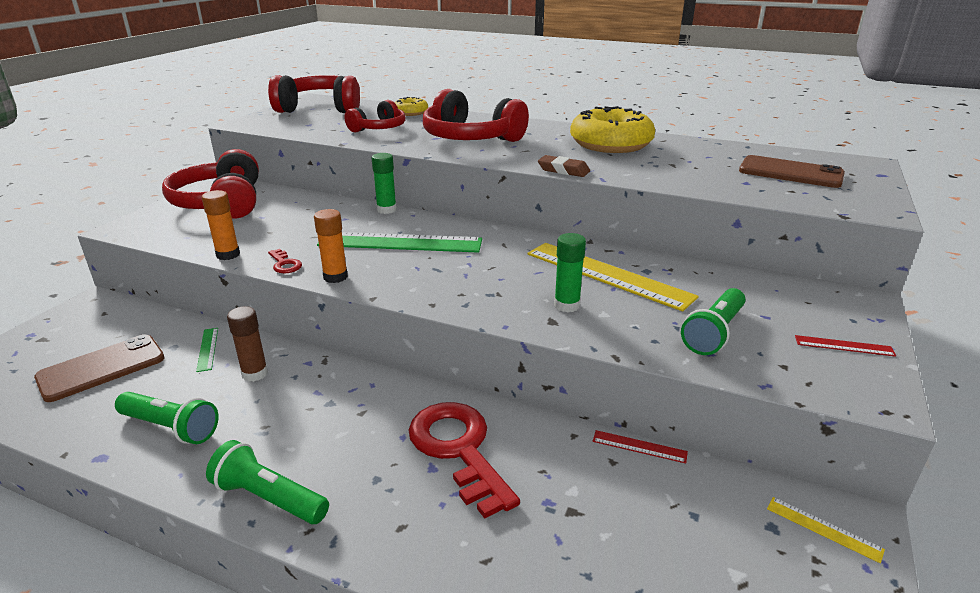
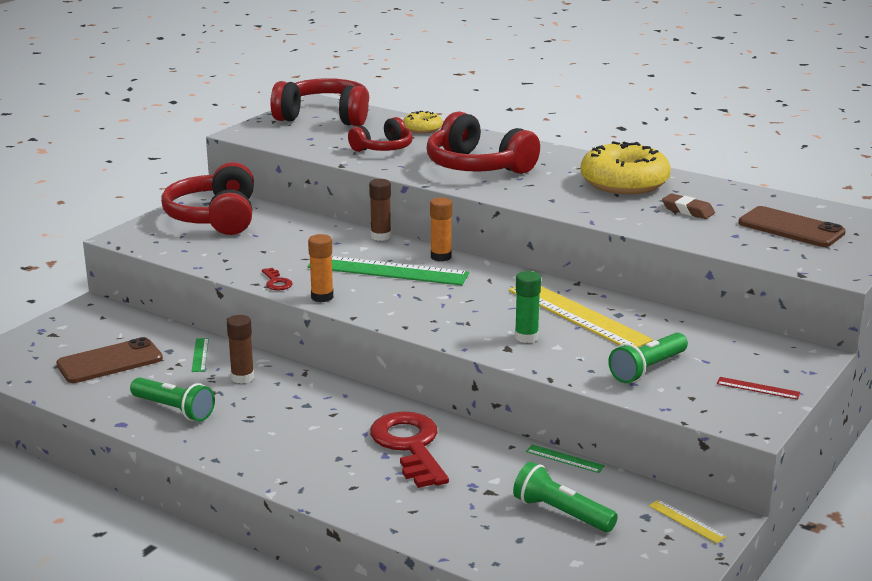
camera: 10 degrees right, 5 degrees down
(228, 255) = (224, 270): orange glue stick -> orange glue stick (441, 257)
(269, 498) = (254, 461): green flashlight -> green flashlight (561, 513)
(386, 210) = (381, 236): green glue stick -> brown glue stick
(563, 170) = (557, 210): brown eraser -> brown eraser (687, 210)
(639, 447) = (564, 459): red ruler -> green ruler

